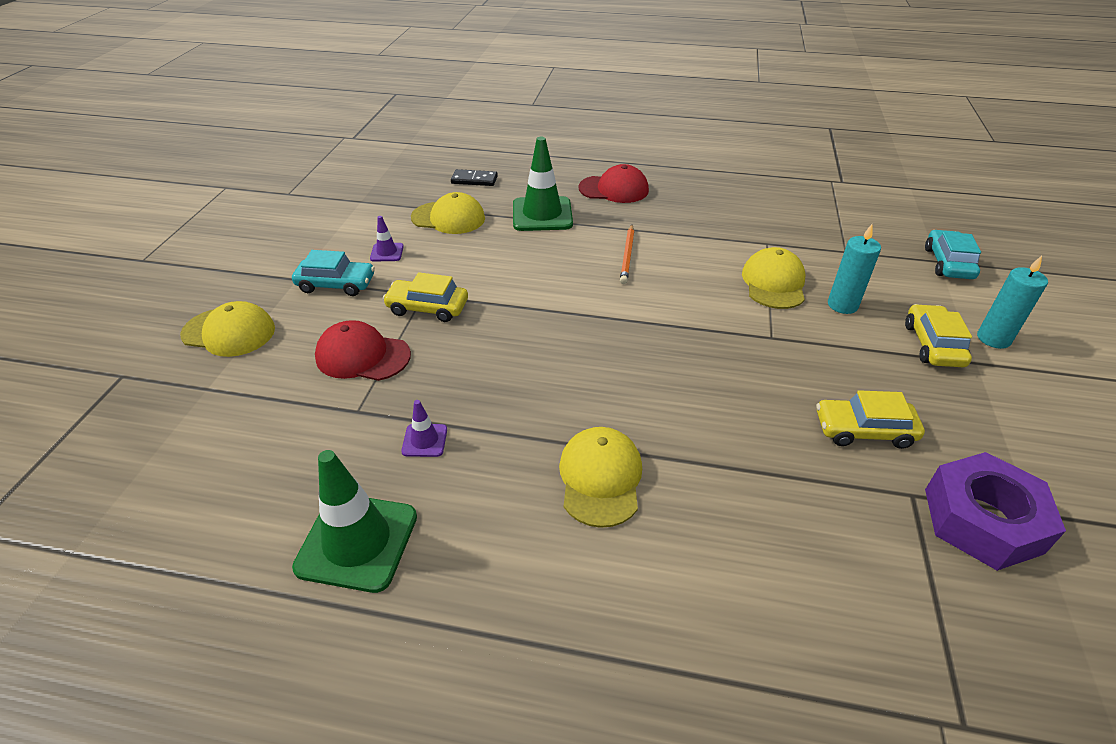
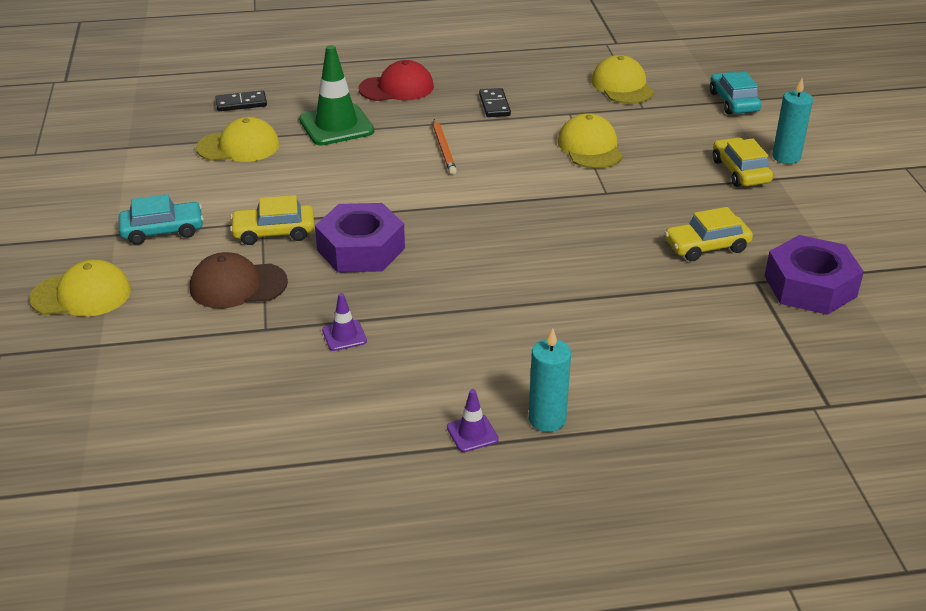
camera: 20 degrees left, 5 degrees down
(357, 542) = (334, 416): green traffic cone -> none
(362, 356) = (238, 285): red cap -> brown cap
(387, 252) = (195, 191): purple traffic cone -> purple traffic cone (472, 433)
(495, 344) = (361, 249): none -> purple nut
(600, 478) = (512, 327): yellow cap -> yellow cap (622, 86)
(696, 221) = (494, 105): none -> black domino
(842, 305) = (656, 154): turquoise candle -> turquoise candle (547, 419)

